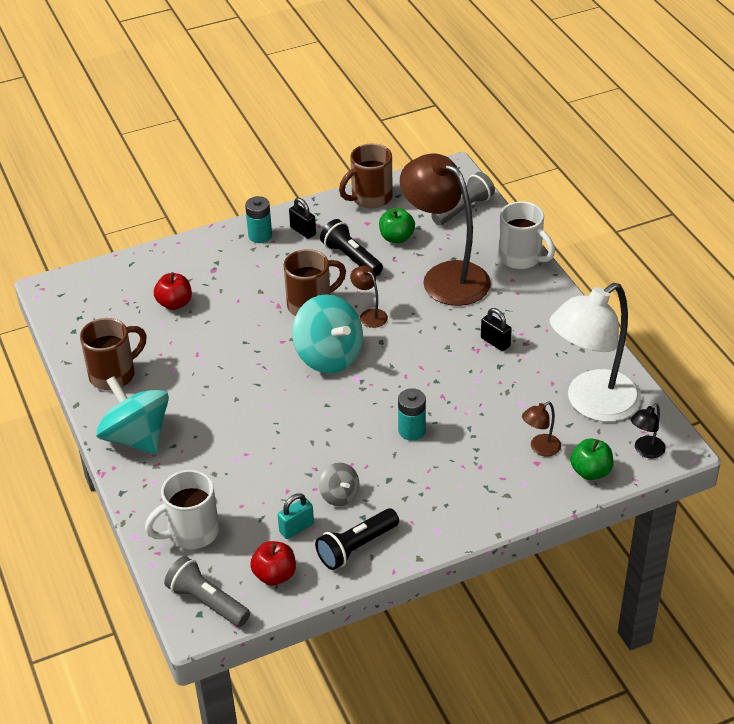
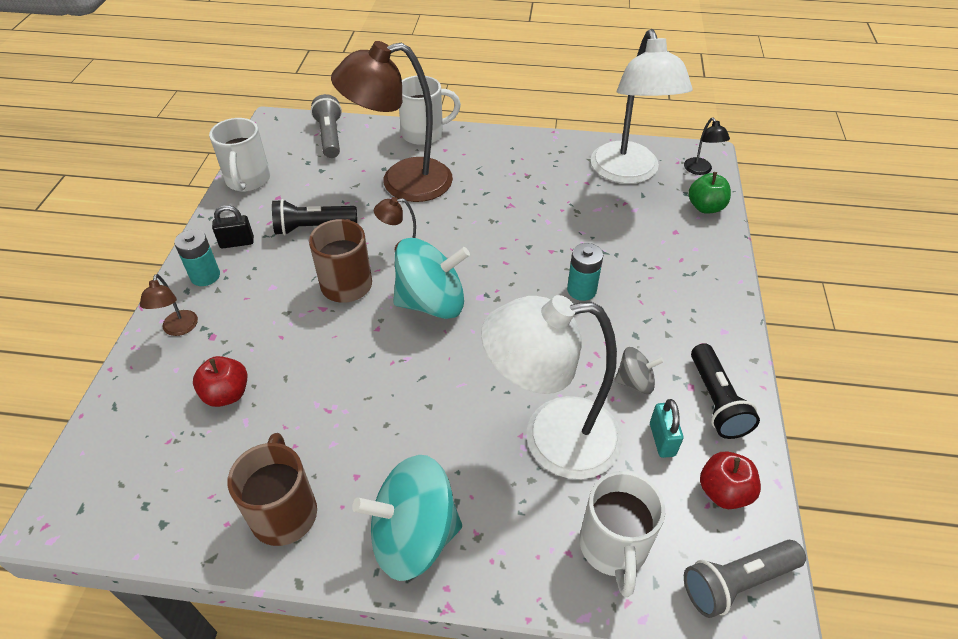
camera: 60 degrees left, 5 degrees up
(254, 470) = (551, 438): none -> white lamp
(370, 198) = (248, 181): brown mug -> white mug
(396, 238) = (320, 188): green apple -> none
(495, 342) = (511, 191): black padlock -> none
(540, 448) = (660, 222): brown lamp -> brown lamp (178, 329)

